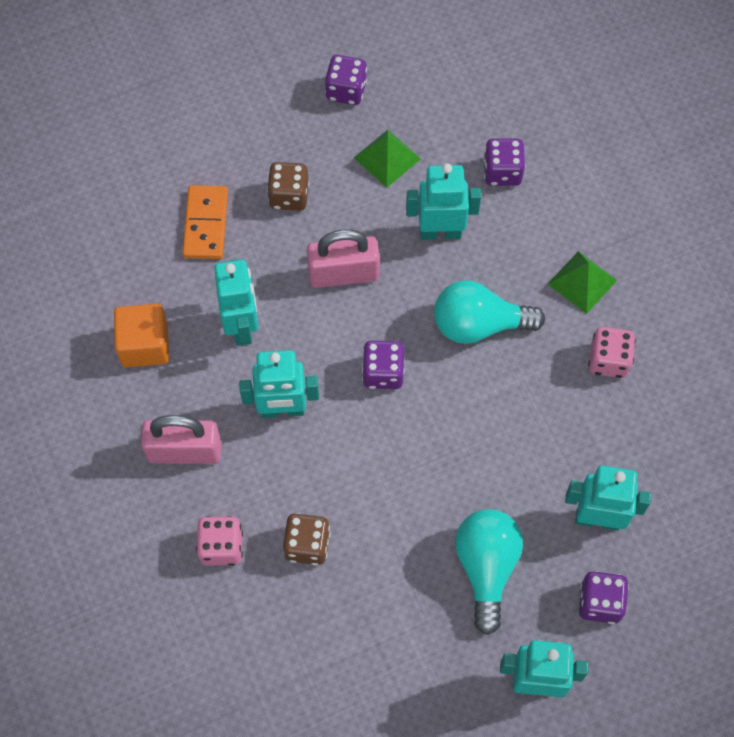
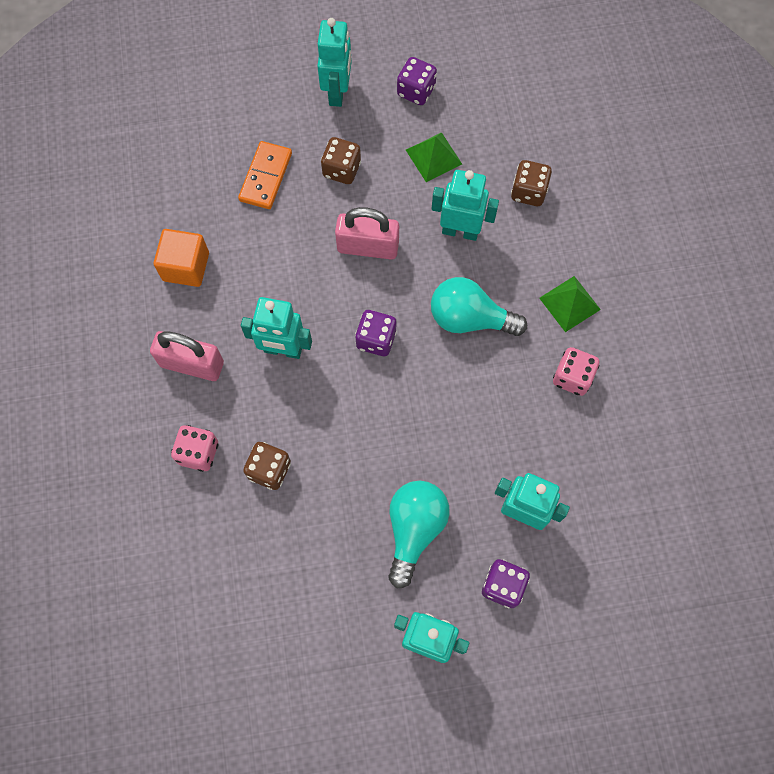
camera: 15 degrees right, 5 degrees up
(242, 326) = (270, 270): turquoise robot -> turquoise robot (337, 92)
(502, 172) = (528, 192): purple dice -> brown dice

